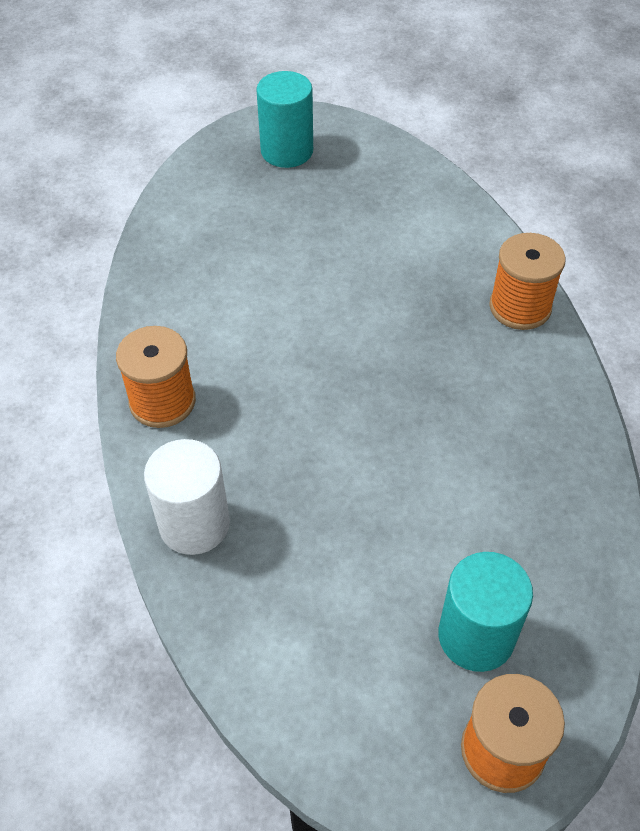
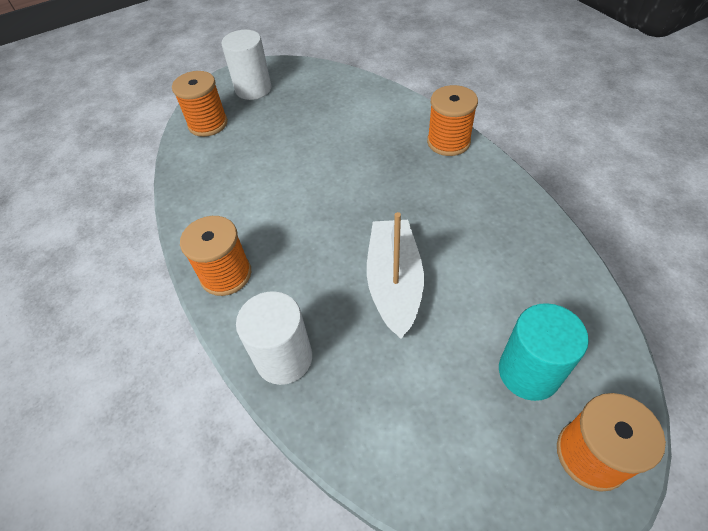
camera: 15 degrees left, 0 degrees up
(209, 187) = (208, 124): none -> orange spool
(287, 151) = (253, 89): turquoise cylinder -> white cylinder
(362, 476) = (394, 283): none -> white boat

